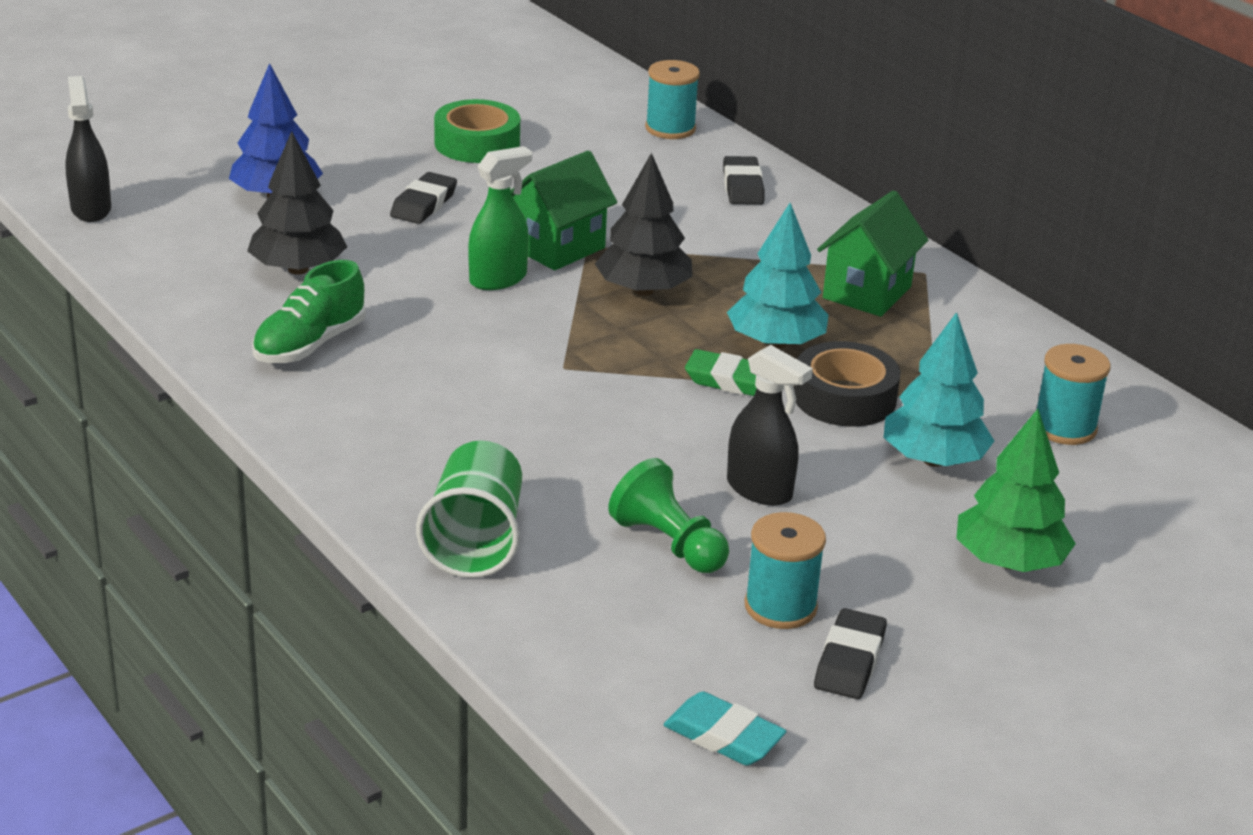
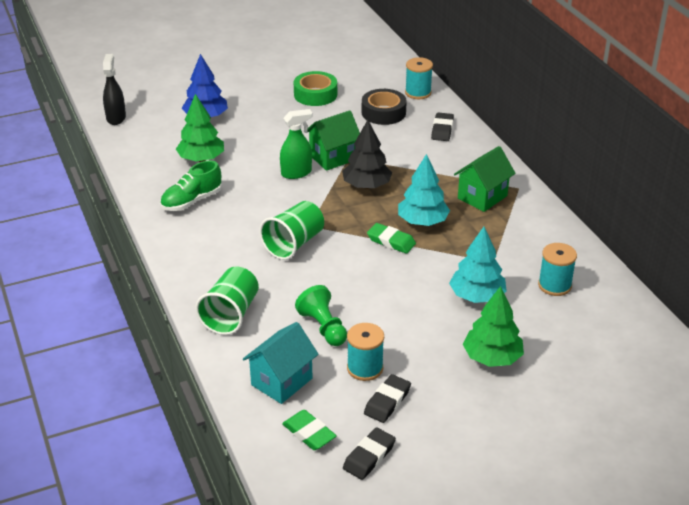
camera: 15 degrees right, 5 degrees up
(298, 269) = (201, 159): black tree -> green tree
(424, 204) = (276, 127): black eraser -> black eraser (369, 457)
(547, 402) = (294, 244): none -> green cup
(628, 649) = (281, 381): none -> turquoise house
(723, 736) = (309, 433): turquoise eraser -> green eraser
(760, 490) = (380, 303): black spray bottle -> none
(844, 397) = (445, 256): black tape -> black tape (383, 113)

